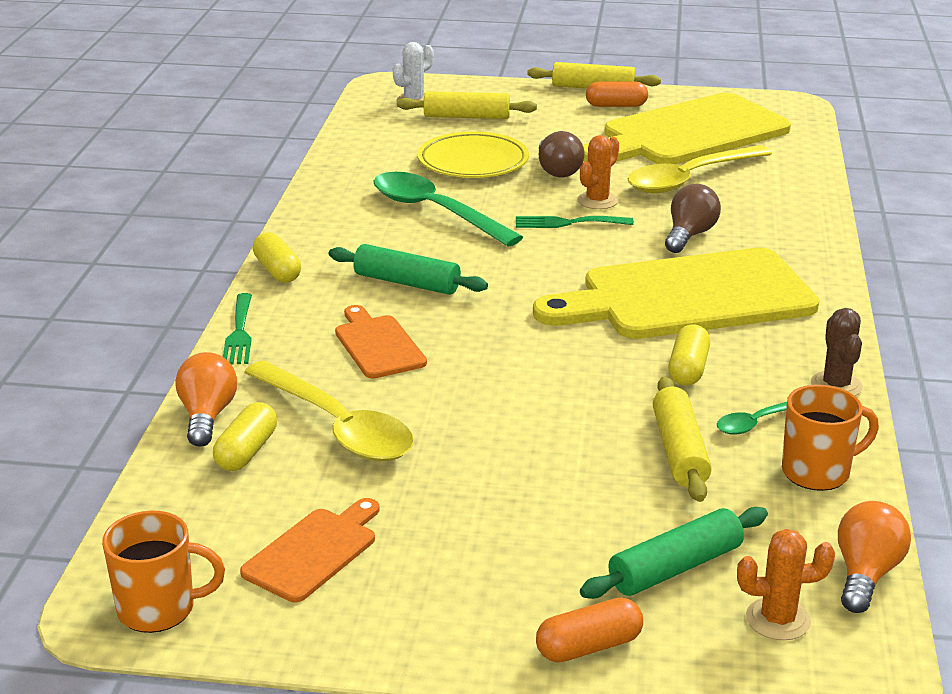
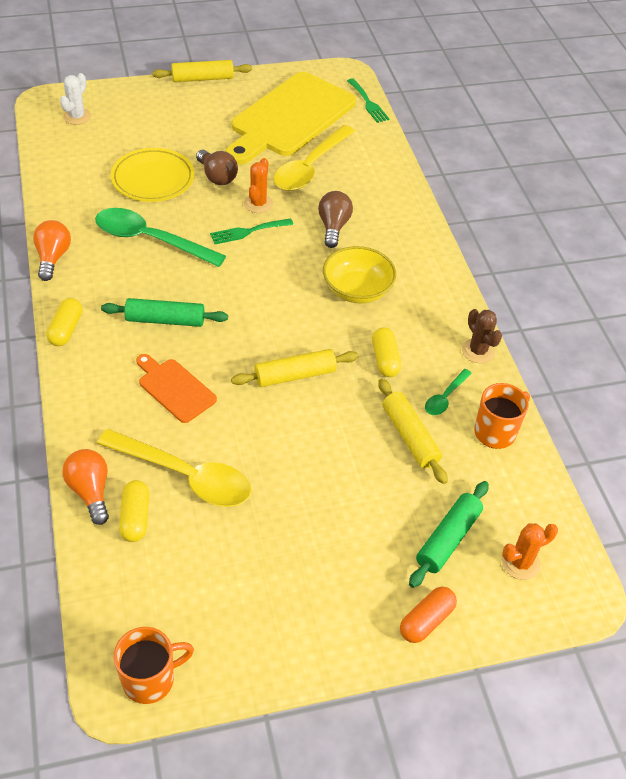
camera: 25 degrees left, 20 degrees up
(239, 333) = (71, 402): green fork -> green fork (368, 103)
(277, 271) = (66, 329): yellow capsule -> yellow capsule turned 60 degrees clockwise
(313, 551) = (225, 595): orange cutting board -> none
(466, 117) = (125, 128): yellow rolling pin -> yellow rolling pin (295, 375)
(616, 105) = (227, 96): orange capsule -> none
(687, 297) = (357, 290): yellow cutting board -> yellow bowl
(866, 574) = (553, 510): orange light bulb -> orange light bulb (53, 258)

